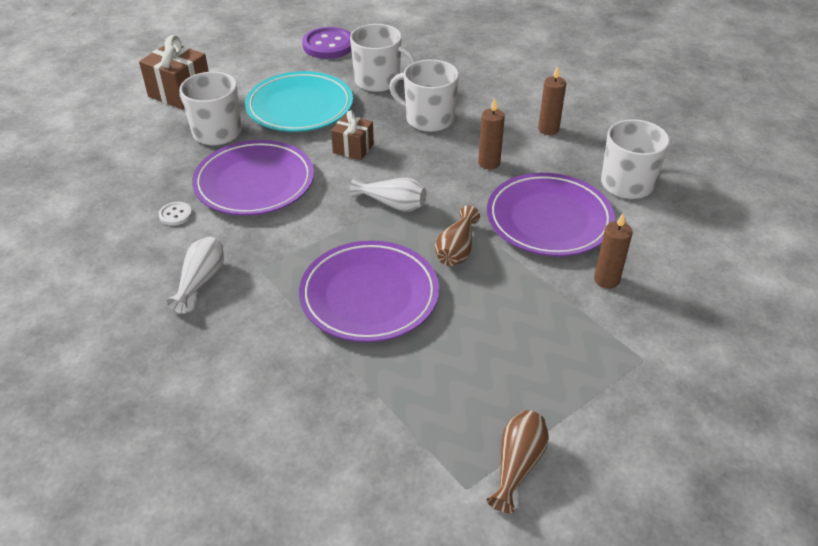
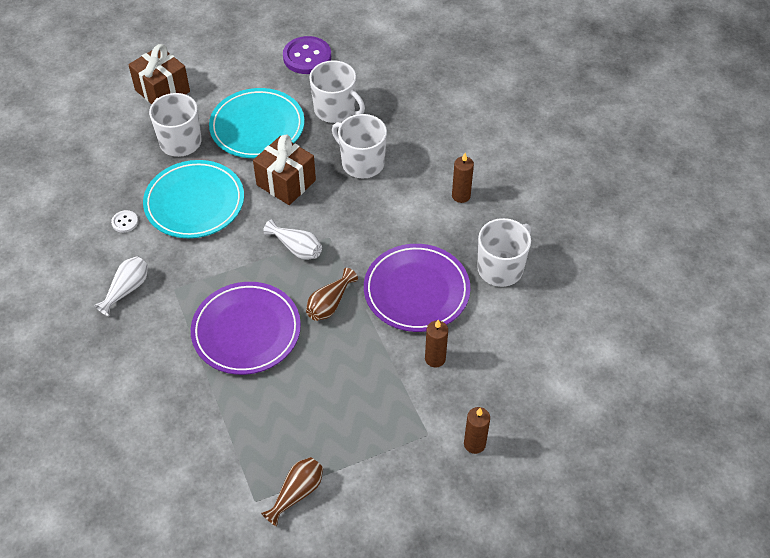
camera: 15 degrees right, 10 degrees up
(254, 183) = (194, 203): purple plate -> turquoise plate
(353, 148) = (286, 182): brown gift -> brown gift, size x1.60
(489, 163) = (393, 222): brown candle -> brown candle (474, 444)

